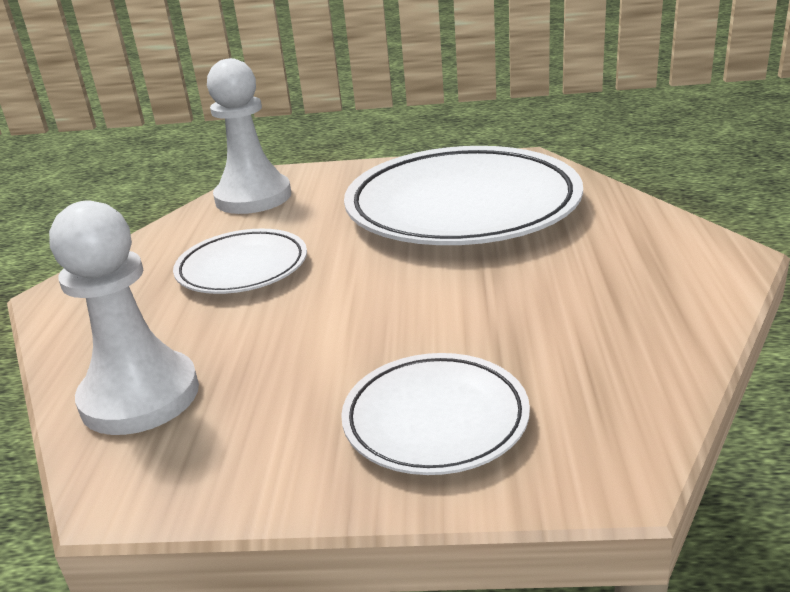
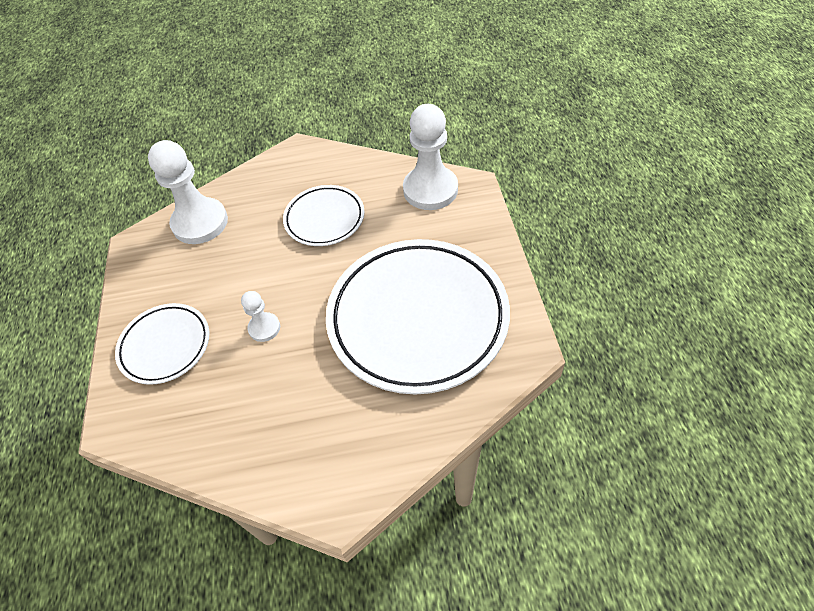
camera: 80 degrees right, 25 degrees up
(434, 314) = (264, 328): none -> white pawn

